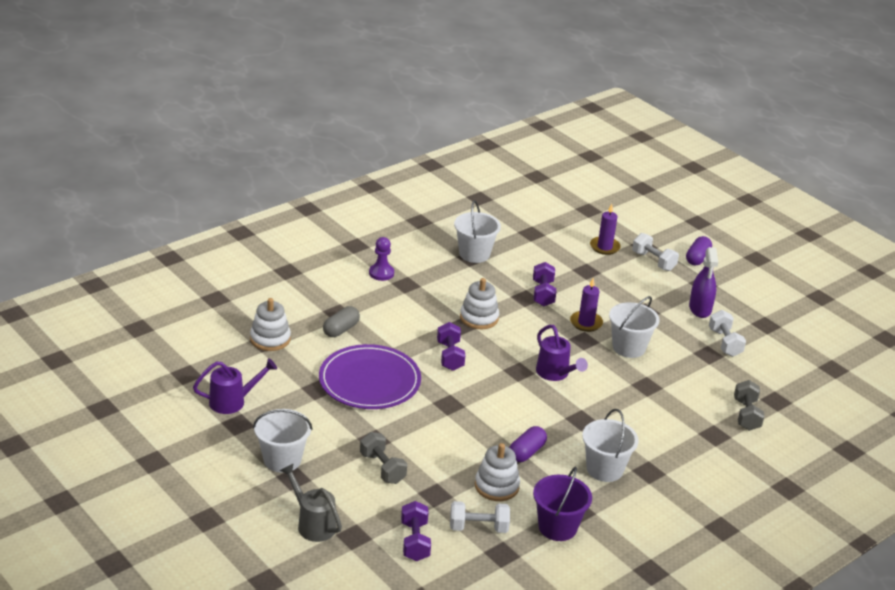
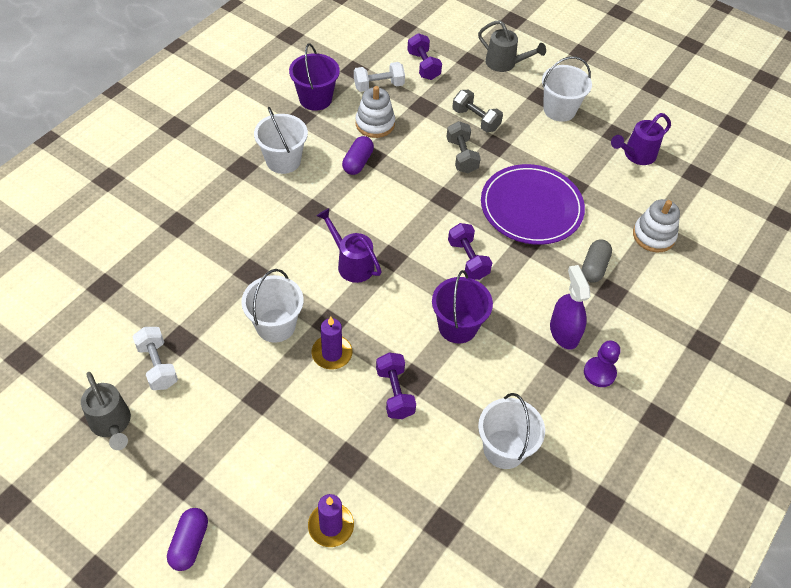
camera: 165 degrees right, 20 degrees up
(479, 318) = (457, 326): white stacking toy -> purple bucket
(653, 261) = (256, 513): white dumbbell -> none
(700, 308) = (188, 423): purple spray bottle -> purple spray bottle (564, 332)
(746, 415) = (140, 258): grey dumbbell -> grey dumbbell (461, 156)
(756, 319) = (112, 424): none -> grey watering can

